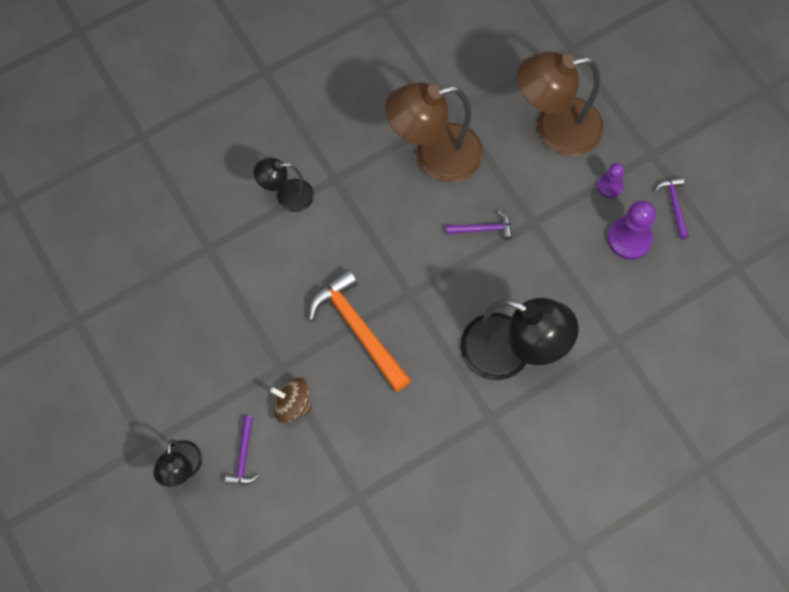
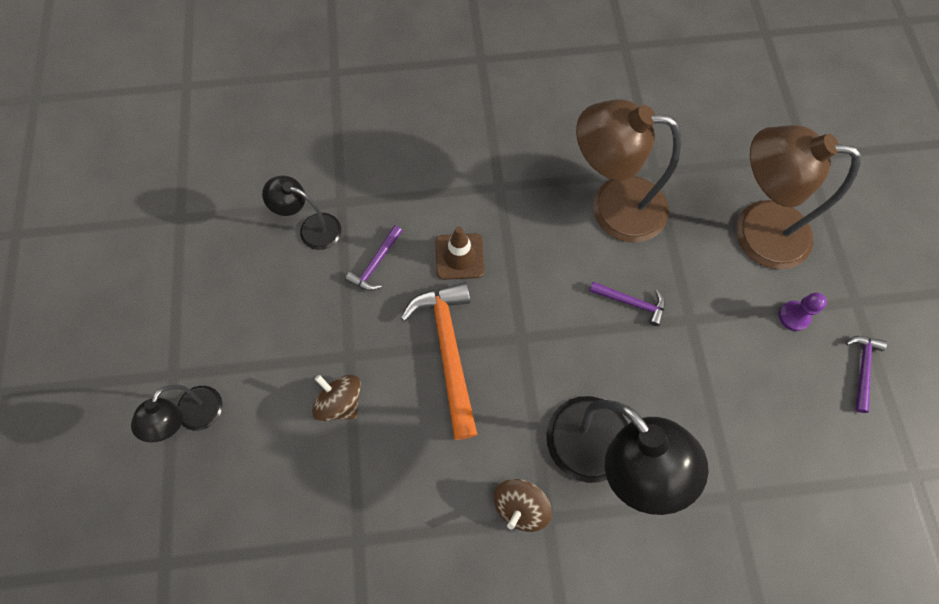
camera: 25 degrees right, 0 degrees up
(243, 456) = (262, 434): purple hammer -> purple hammer (376, 263)
(287, 196) = (443, 184): black lamp -> black lamp (312, 228)
(330, 250) = (459, 256): none -> brown traffic cone
(466, 417) = (520, 506): none -> brown spinning top
(629, 239) = (794, 384): purple pawn -> none

